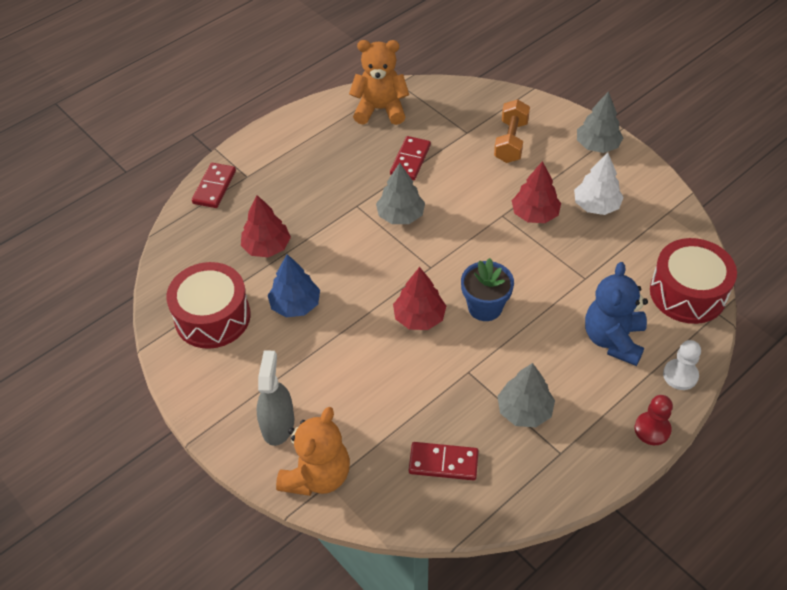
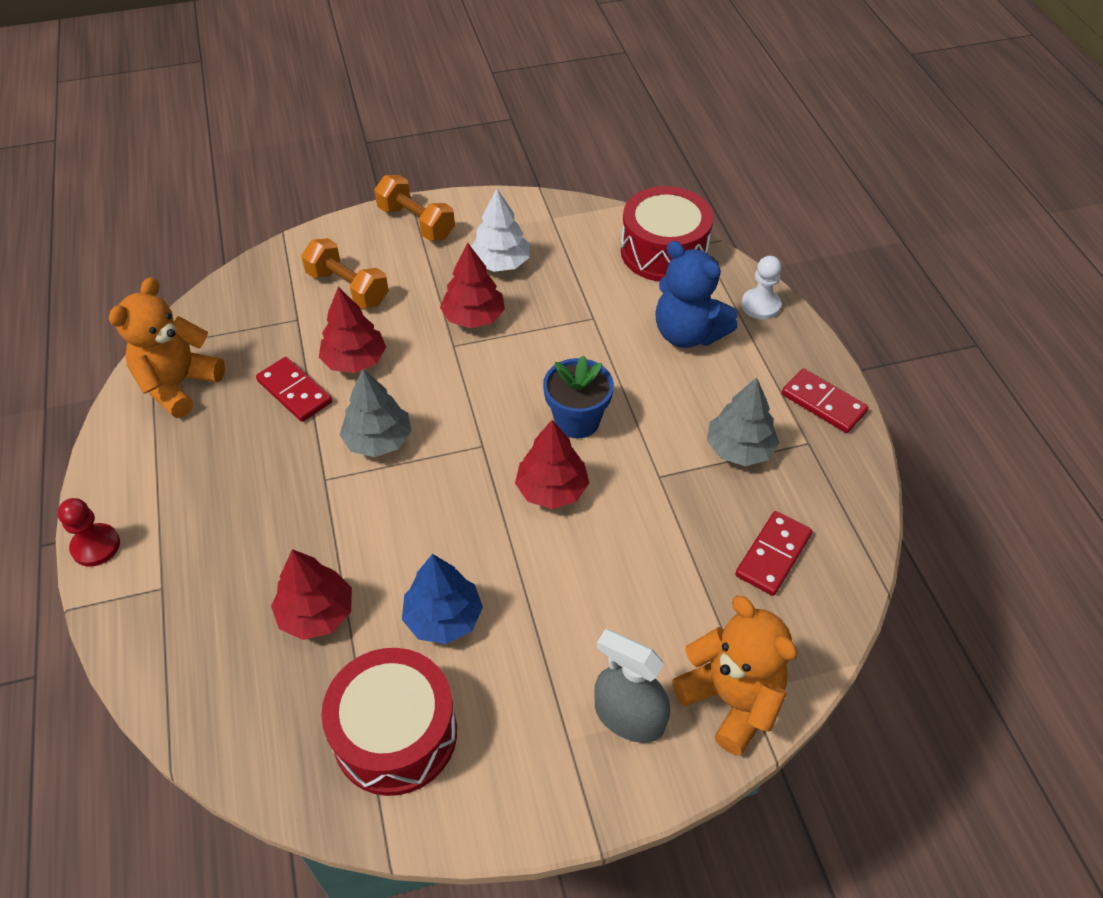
camera: 65 degrees left, 0 degrees up
(214, 187) = (146, 639): red domino -> red domino (823, 403)
(454, 174) = (354, 360): none -> red tree
(597, 145) = (416, 222): grey tree -> orange dumbbell
(652, 429) = (814, 357): red pawn -> red pawn (96, 546)

